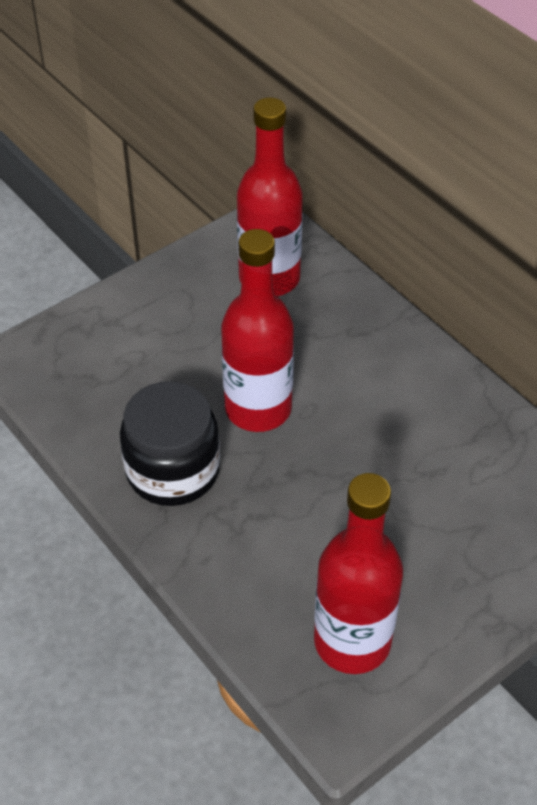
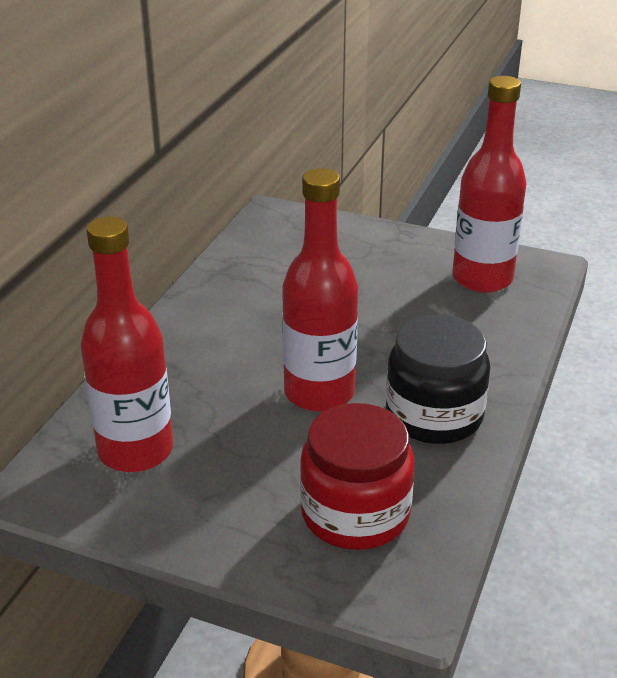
camera: 120 degrees left, 15 degrees down
(110, 367) = (355, 513): none -> red jar

